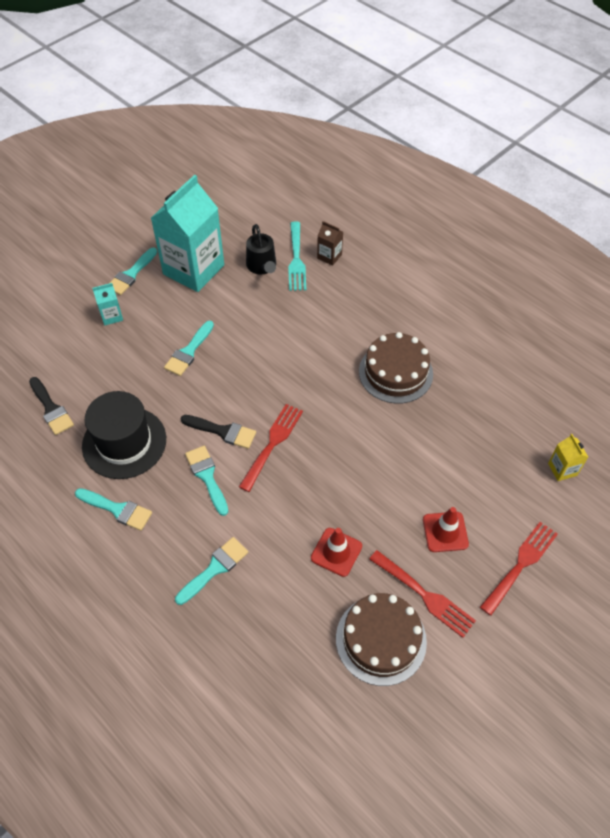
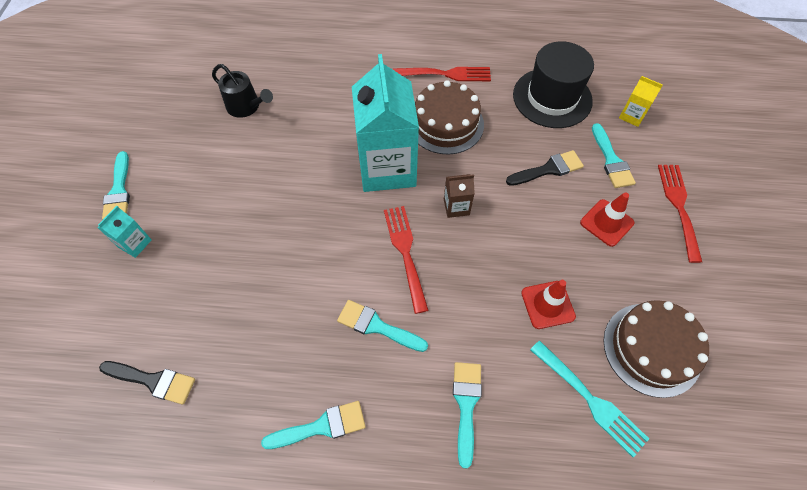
camera: 40 degrees left, 5 degrees up
(124, 442) = (265, 355): black hat -> black hat (552, 98)
(189, 351) = (248, 225): turquoise brush -> turquoise brush (611, 160)
(193, 269) = (181, 148): turquoise carton -> turquoise carton (387, 168)
(223, 431) = (351, 274): black brush -> black brush (548, 169)
(296, 259) = (272, 83): turquoise fork -> turquoise fork (590, 400)
(329, 256) = (299, 64): brown carton -> brown carton (456, 207)
(425, 595) = (644, 285): red fork -> red fork (446, 74)

